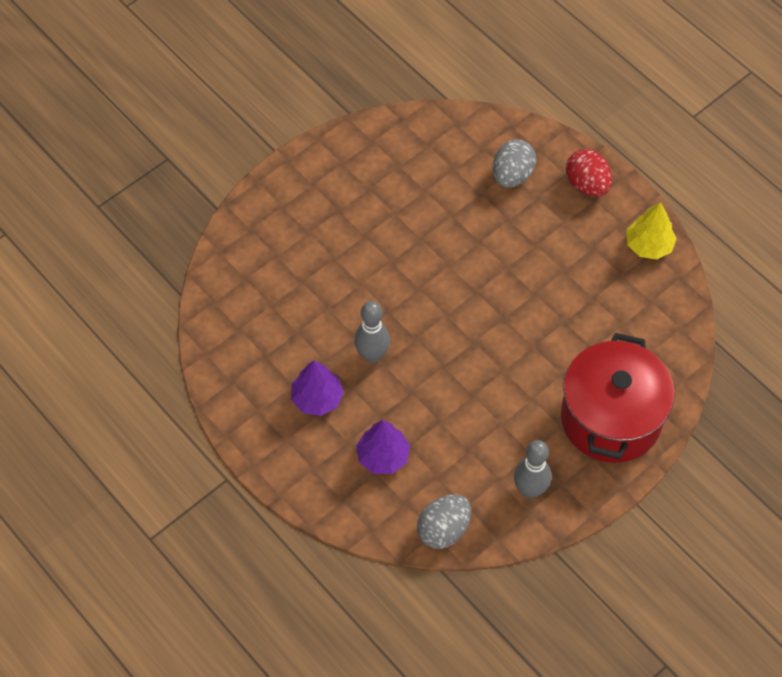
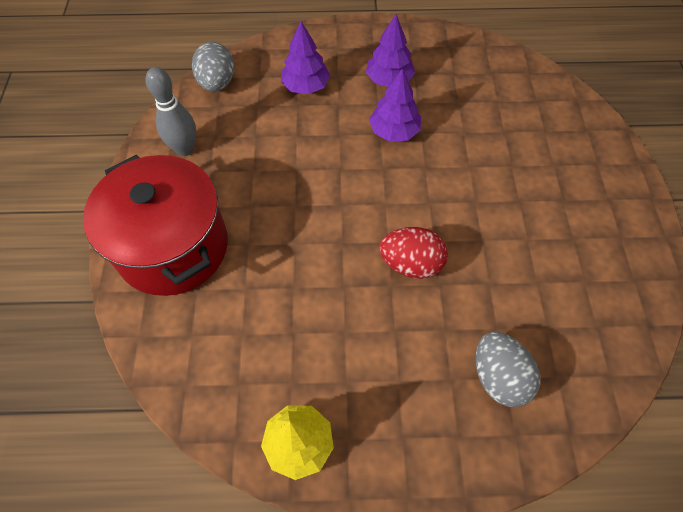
camera: 130 degrees right, 0 degrees up
(372, 355) = (394, 131): grey bowling pin -> purple tree
(587, 185) = (428, 447): red egg -> red egg (411, 264)

